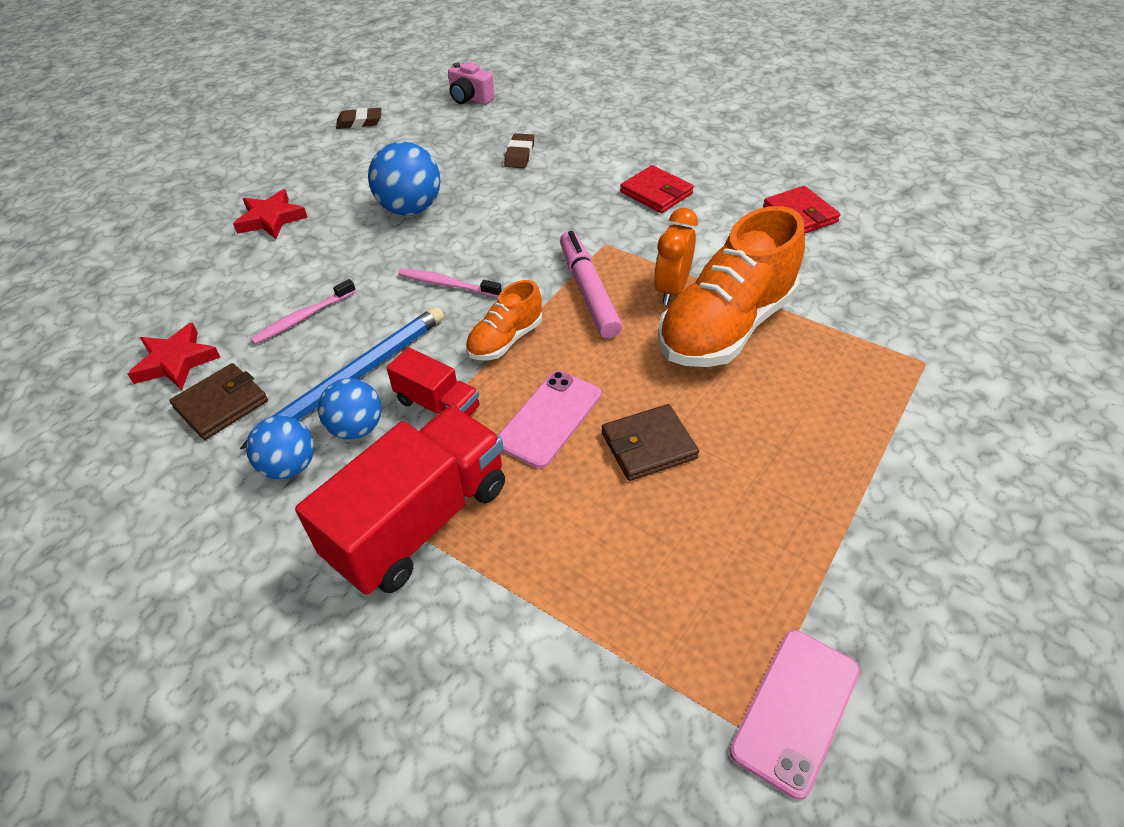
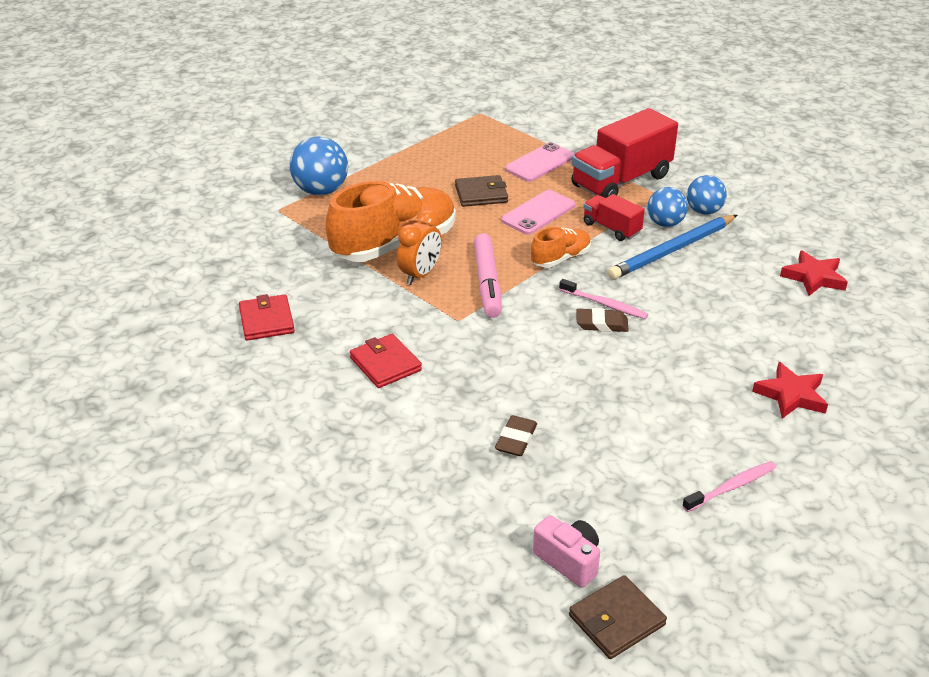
camera: 170 degrees left, 10 degrees down
(221, 404) = (764, 247): brown wallet -> brown wallet (616, 620)
(303, 318) = (724, 295): pink toothbrush -> pink toothbrush (732, 487)
(359, 122) = (727, 537): brown eraser -> brown eraser (601, 324)
(410, 209) = (643, 384): blue ball -> blue ball (321, 191)
(795, 710) = (458, 114): pink phone -> pink phone (540, 163)

